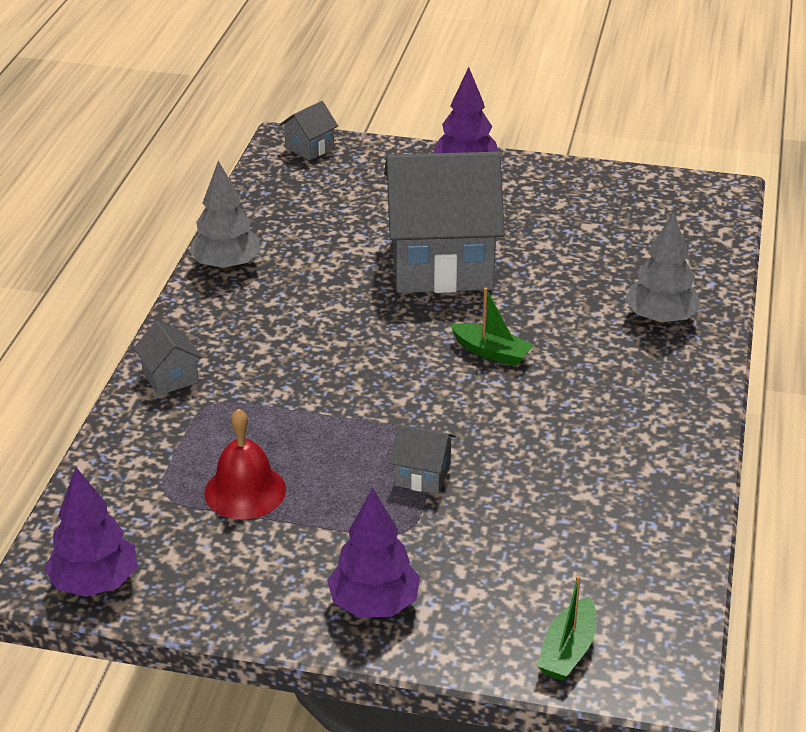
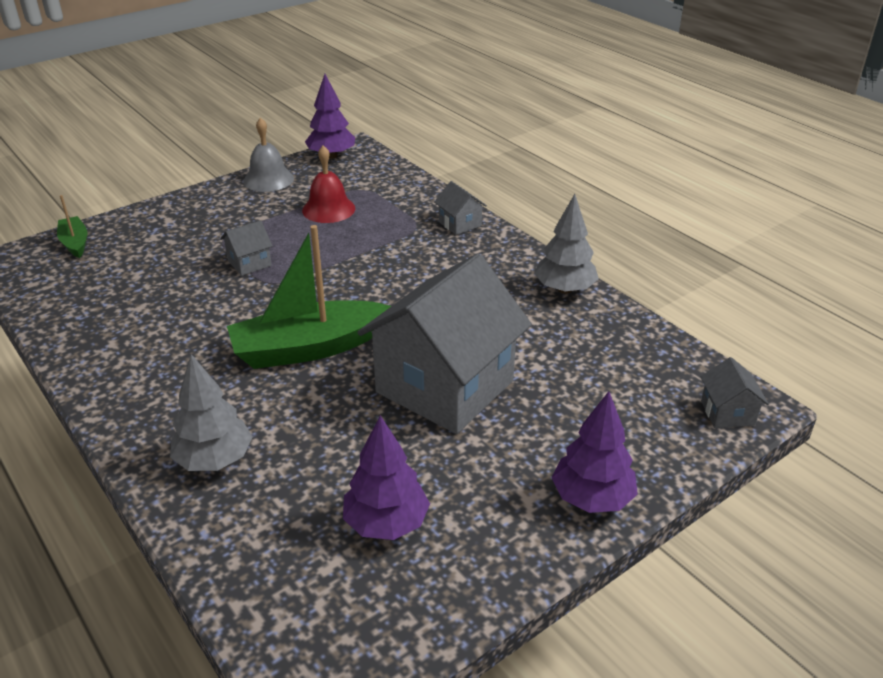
camera: 130 degrees right, 0 degrees up
(170, 377) = (460, 224): grey house -> grey house turned 45 degrees clockwise
(227, 596) = (268, 179): none -> grey bell
(374, 604) = (196, 209): purple tree -> purple tree (386, 523)
(491, 352) = (308, 348): green boat -> green boat, size x2.03

